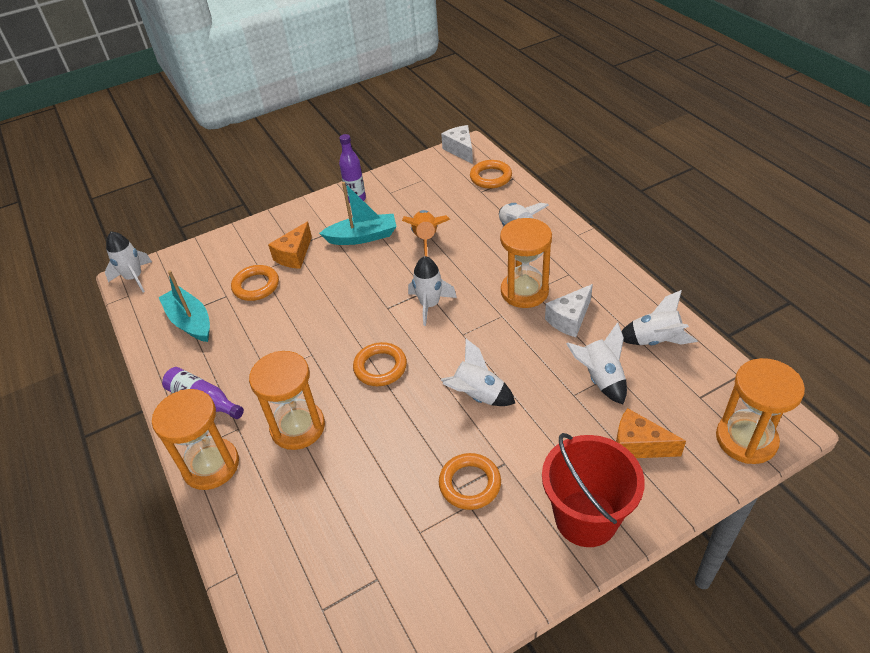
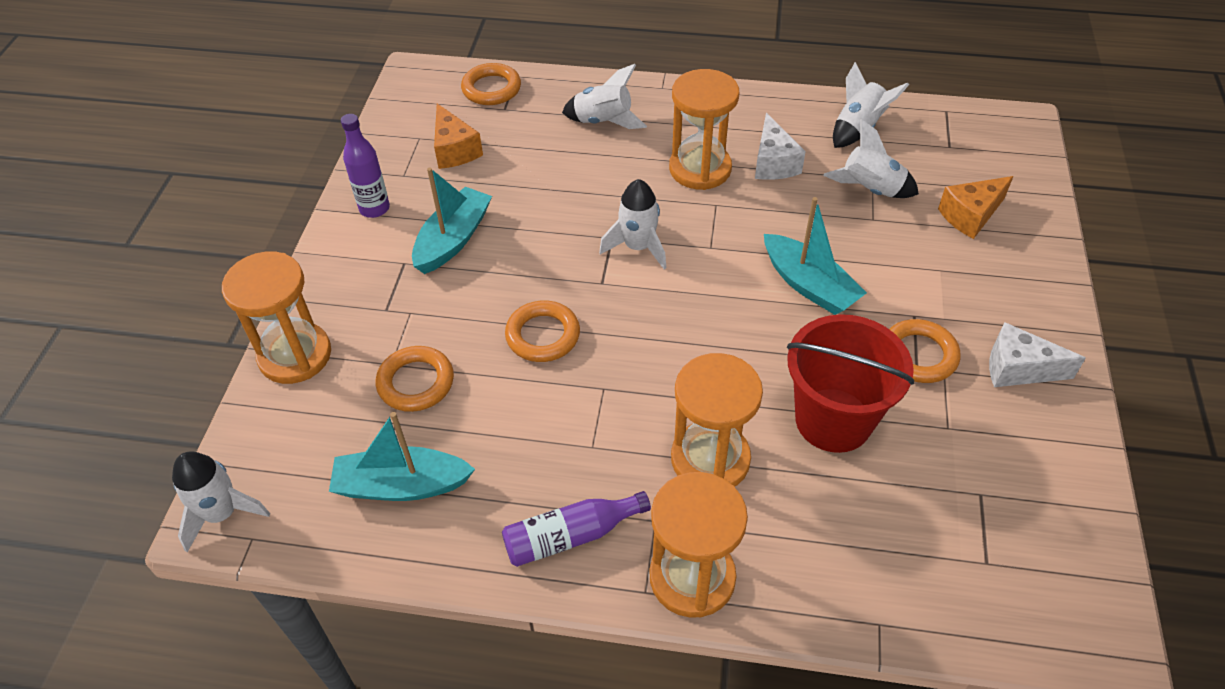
camera: 55 degrees left, 5 degrees up
(294, 255) = (405, 317): orange cheese -> orange cheese (454, 150)
(380, 367) = (690, 338): orange ring -> orange ring (543, 335)
(426, 239) = (527, 191): orange rocket -> none
(460, 150) = (411, 82): white cheese -> white cheese (1018, 369)
(477, 396) = (809, 285): white rocket -> turquoise boat
(586, 518) = (1024, 298): red bucket -> red bucket (833, 420)
(746, 439) = (1018, 152): orange hourglass -> orange hourglass (295, 355)

